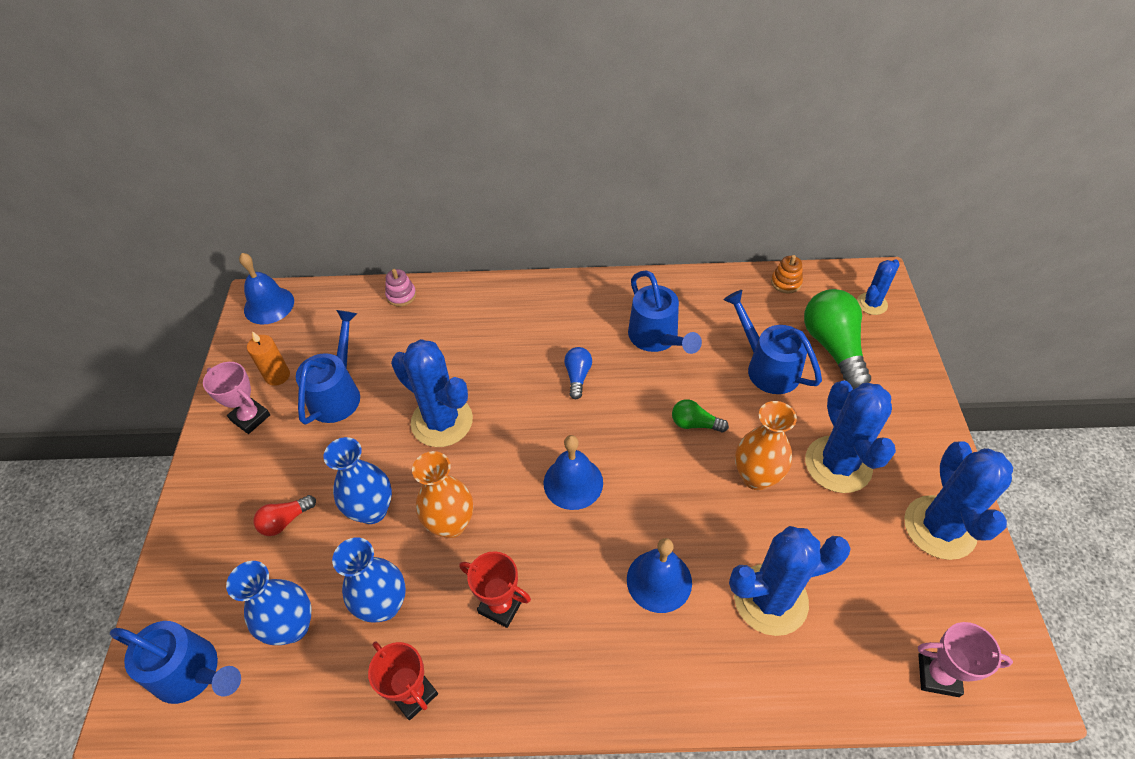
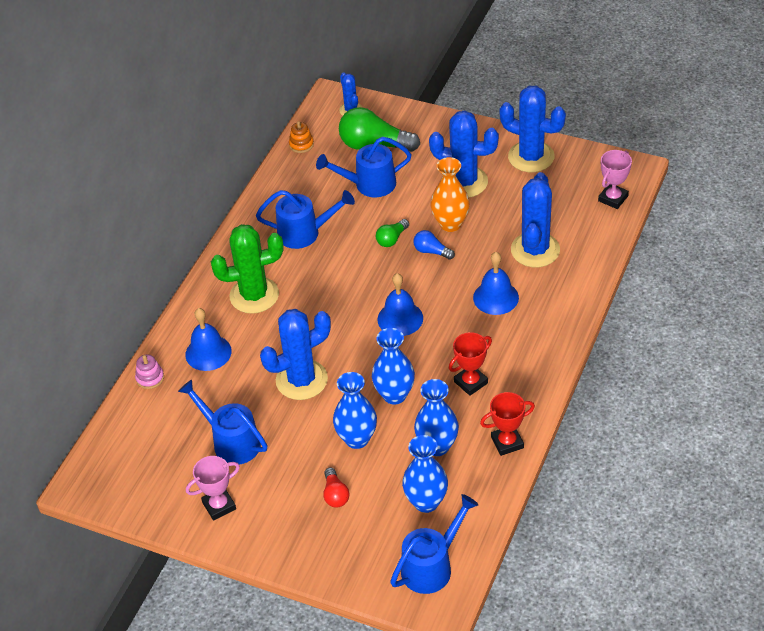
camera: 65 degrees left, 5 degrees down
(269, 305) = (94, 476): blue bell -> blue bell (208, 352)
(277, 376) = (184, 481): orange candle -> none
(451, 524) = (394, 395): orange vase -> blue vase
(545, 331) = (254, 295): none -> green cactus
(577, 376) = (311, 289): blue light bulb -> blue light bulb (431, 251)

